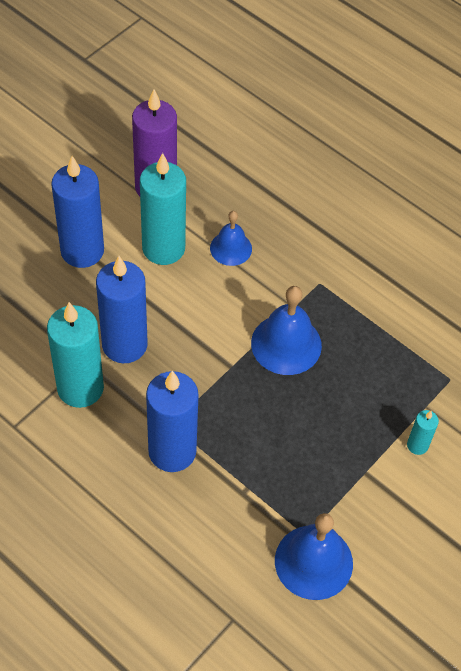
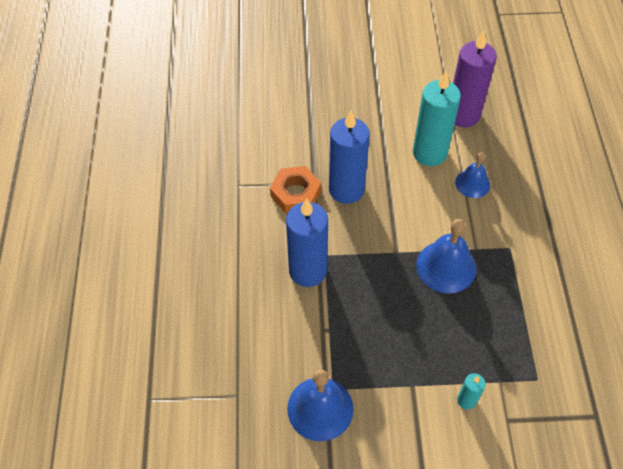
camera: 50 degrees right, 0 degrees up
(80, 388) = (295, 193): turquoise candle -> orange nut
(82, 251) = (379, 120): blue candle -> none

